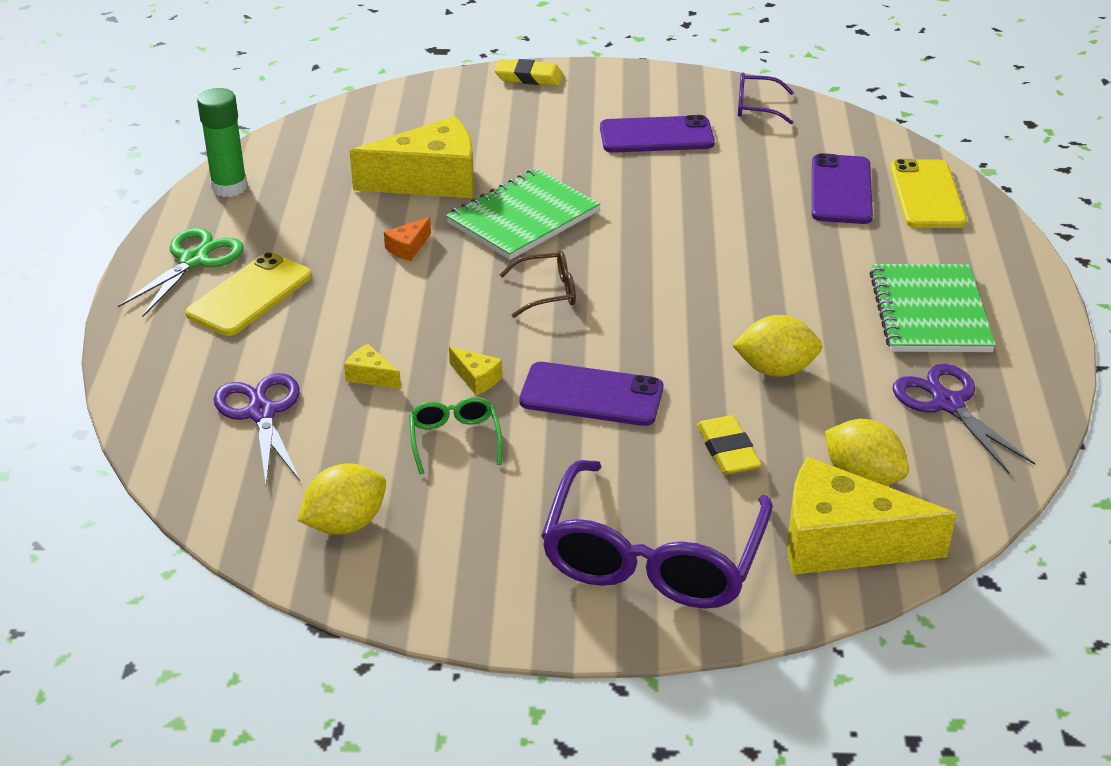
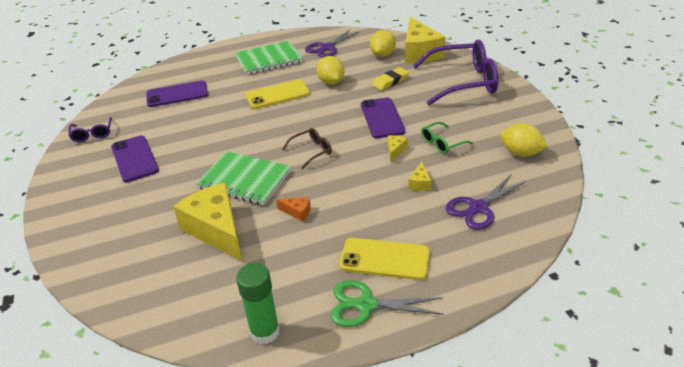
camera: 110 degrees left, 0 degrees up
(529, 77) = (60, 232): yellow eraser -> none
(547, 292) = (312, 151): brown glasses -> brown glasses turned 90 degrees clockwise
(927, 195) = (174, 74): yellow phone -> yellow phone (277, 95)

